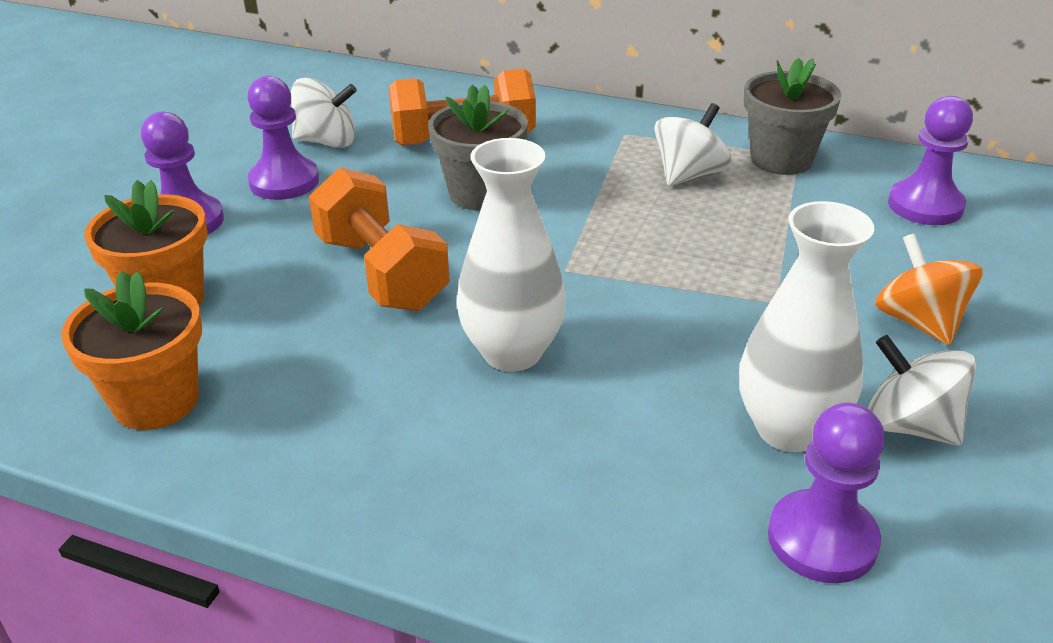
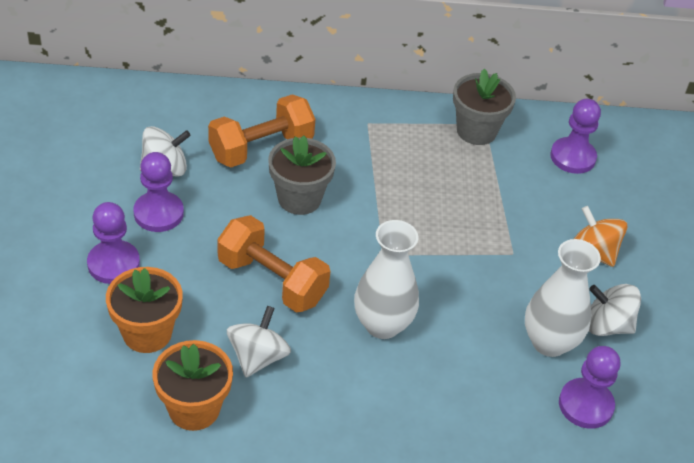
camera: 25 degrees left, 10 degrees up
(689, 175) = (425, 156): white spinning top -> white spinning top (258, 357)

